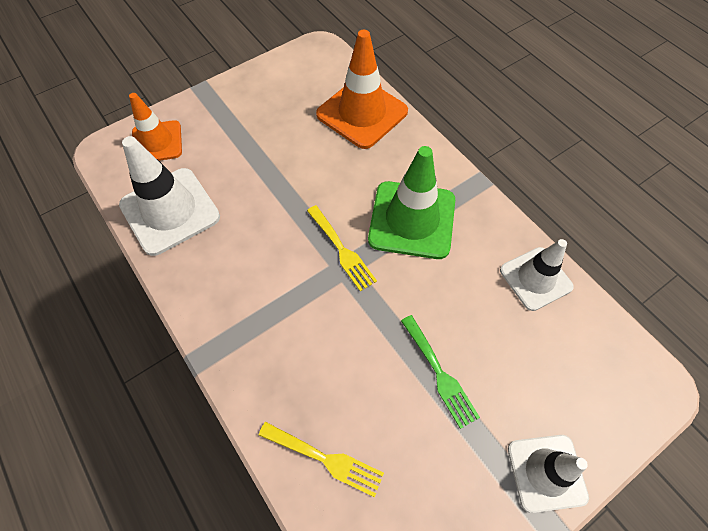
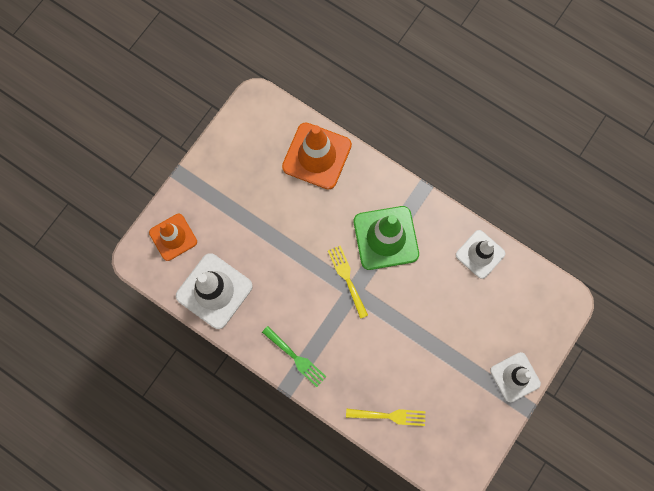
camera: 20 degrees left, 15 degrees up
(342, 250) = (347, 278): yellow fork -> yellow fork turned 150 degrees counterclockwise
(440, 374) = (438, 341): green fork -> green fork (296, 358)

